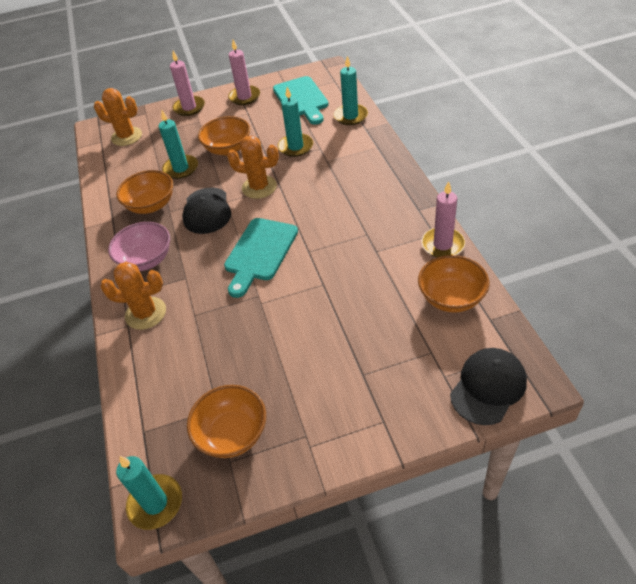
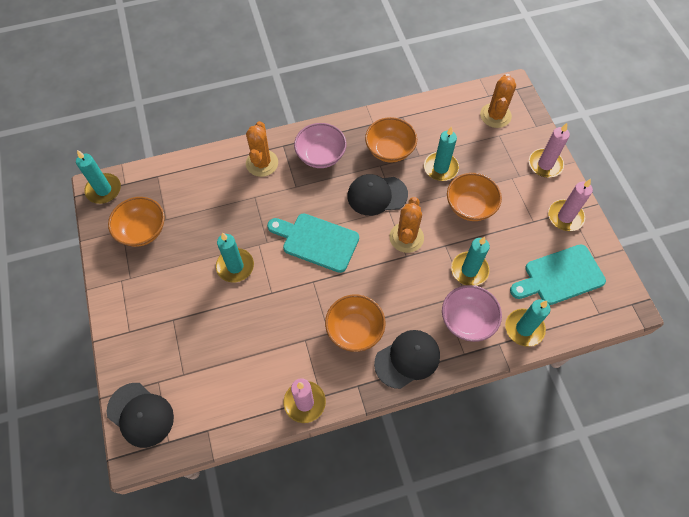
camera: 85 degrees right, 15 degrees up
(289, 321) = (235, 266): none -> turquoise candle
(345, 146) = (467, 320): none -> pink bowl
(387, 179) = (407, 359): none -> black cap
(451, 298) = (237, 400): orange bowl -> orange bowl (354, 330)

